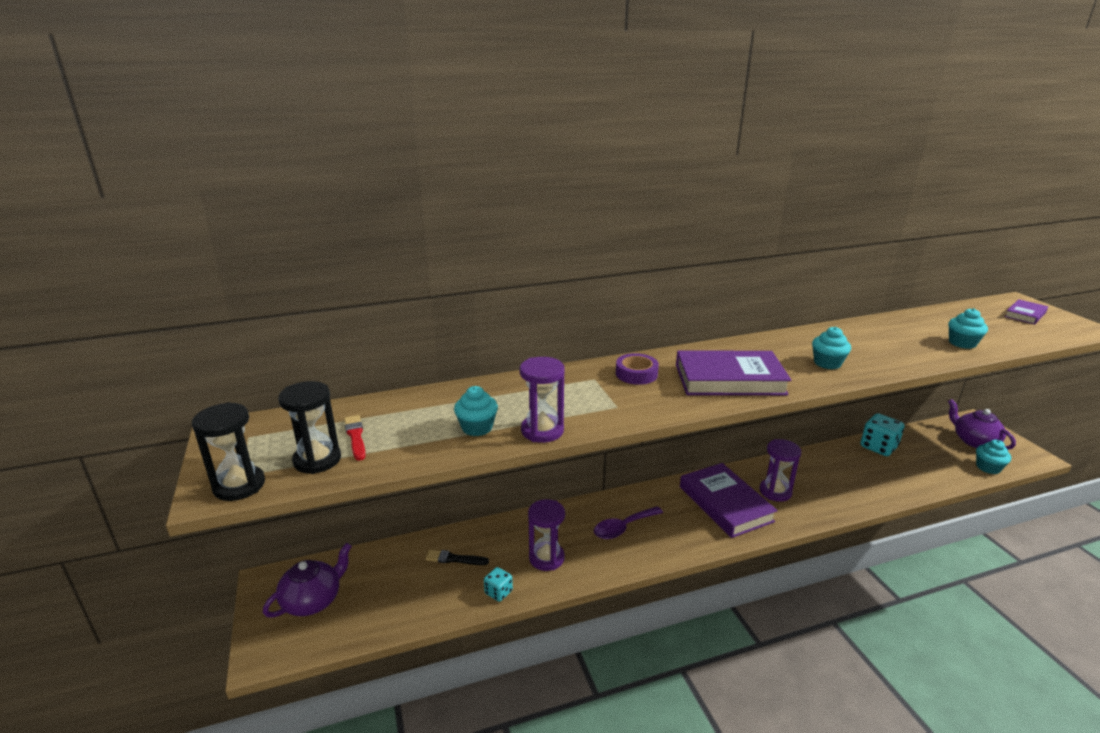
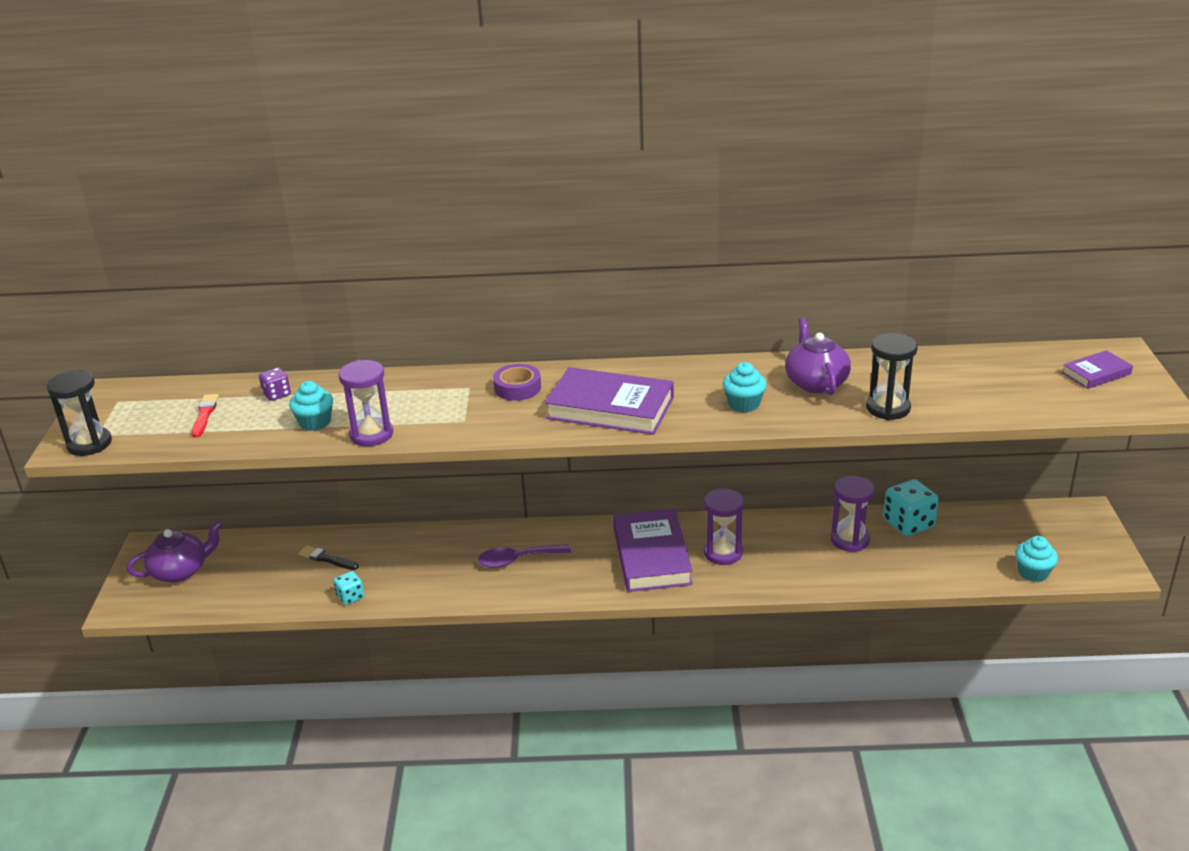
camera: 20 degrees right, 5 degrees up
(317, 460) = (161, 431): black hourglass -> black hourglass (888, 408)
(418, 408) = (277, 394): none -> purple dice
(546, 558) = (417, 575): purple hourglass -> purple hourglass (850, 540)
(962, 343) = (947, 401): turquoise cupcake -> none
(974, 441) = (1053, 537): purple teapot -> purple teapot (815, 382)

